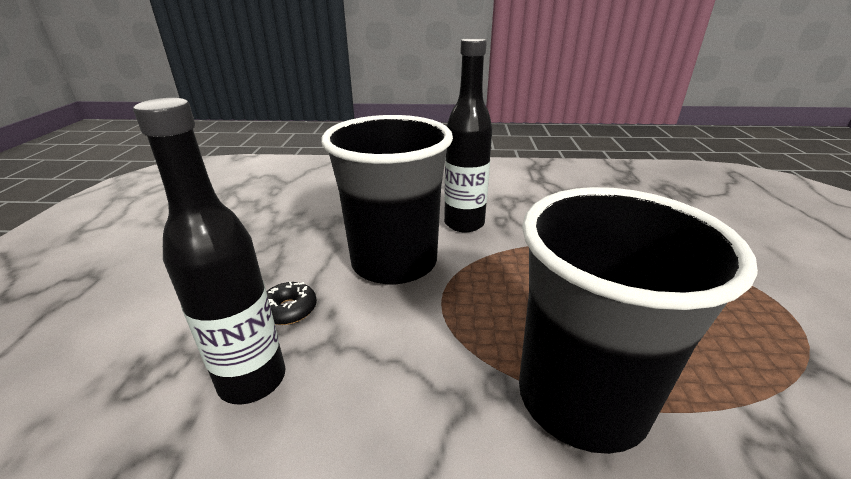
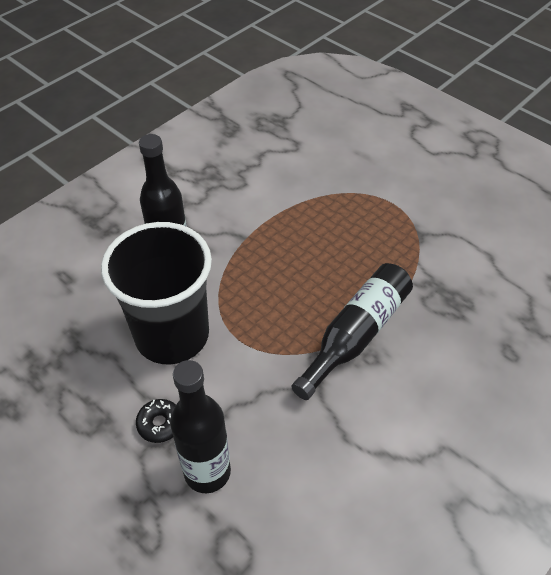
camera: 50 degrees left, 20 degrees up
(581, 398) = (356, 334): black cup -> black bottle

